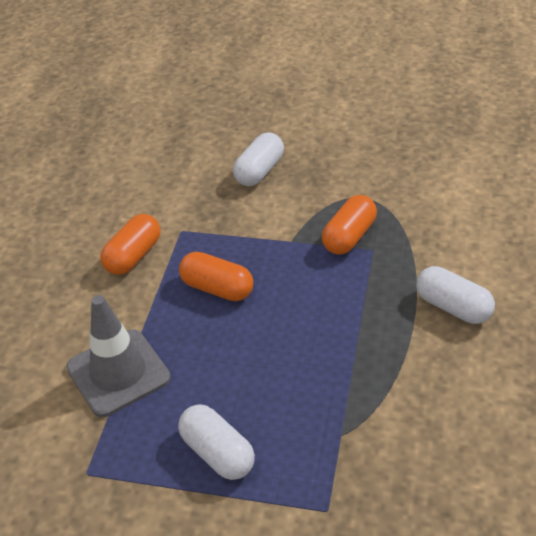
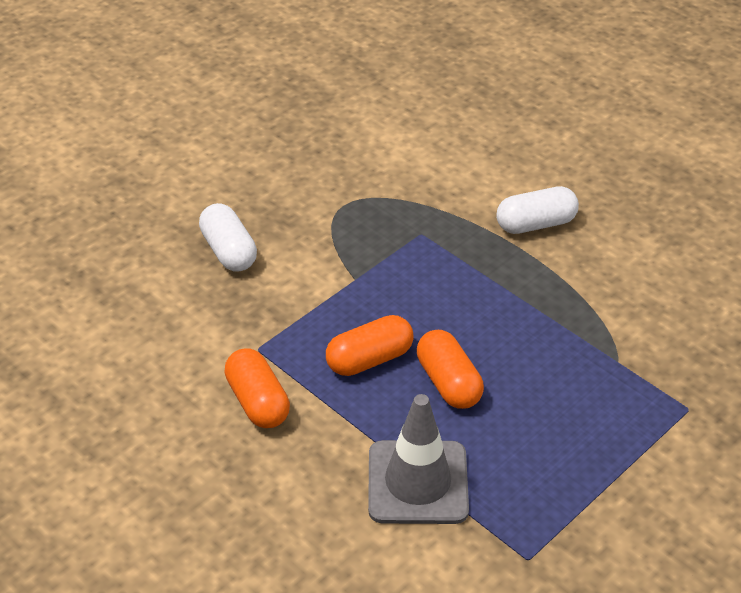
camera: 60 degrees left, 0 degrees up
(218, 453) = (577, 451): white capsule -> none
(349, 237) = (389, 239): orange capsule -> orange capsule (448, 383)

